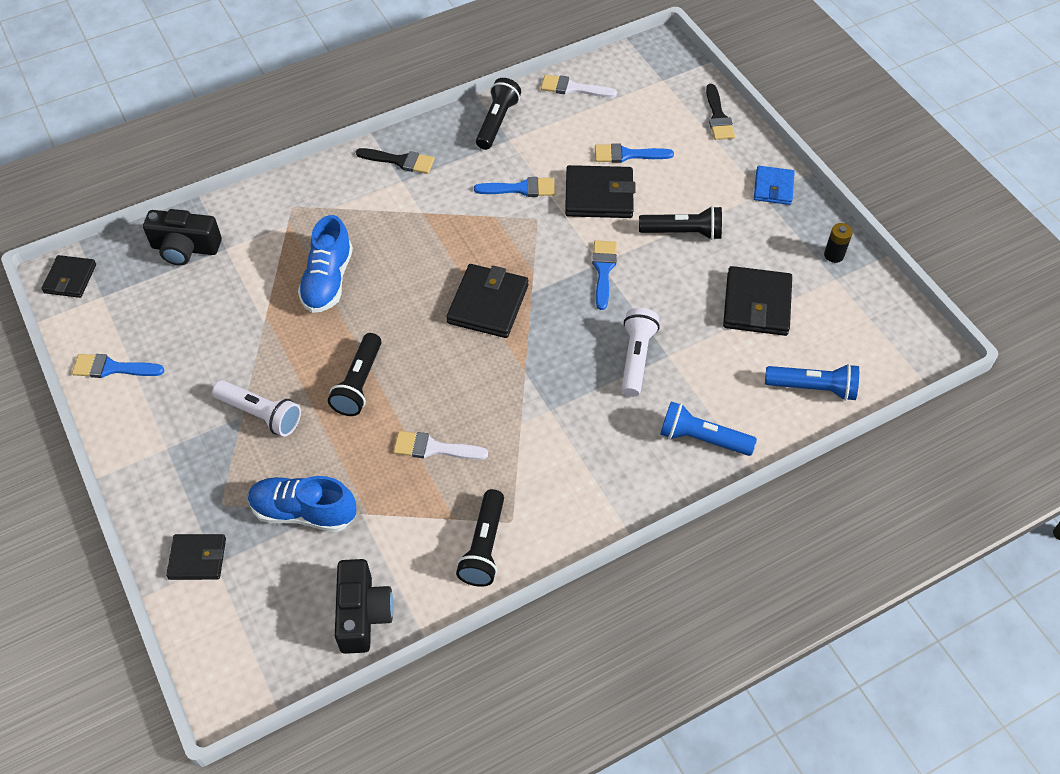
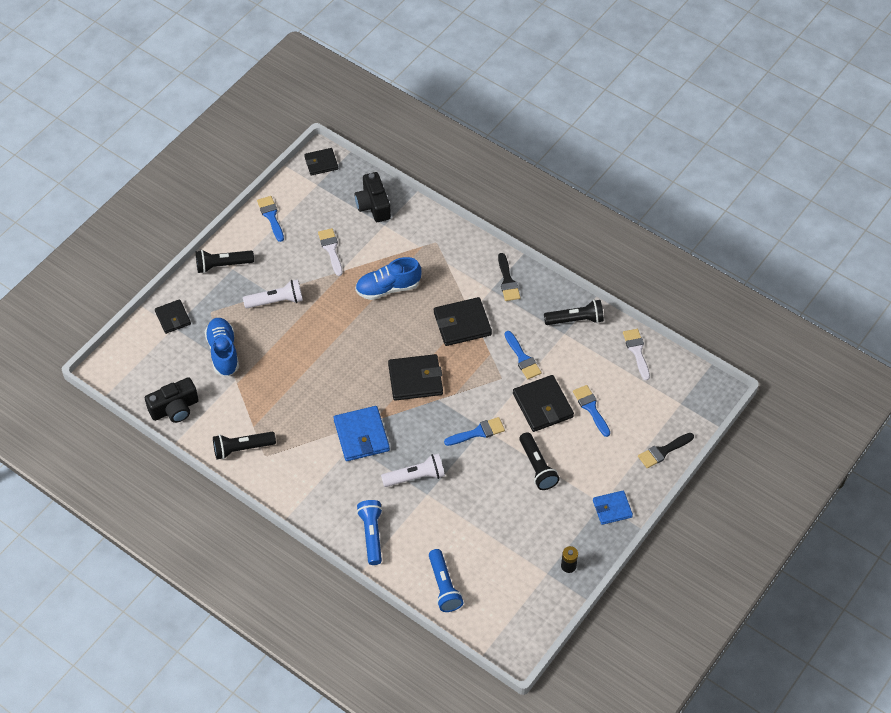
camera: 65 degrees right, 0 degrees up
(260, 414) = (276, 301): white flashlight -> white flashlight turned 105 degrees counterclockwise
(359, 383) = (321, 339): black flashlight -> black flashlight (223, 265)
(434, 448) = (295, 396): white brush -> white brush (331, 249)
(541, 394) = (361, 435): none -> blue wallet
(757, 304) = (497, 532): black wallet -> black wallet (462, 324)

